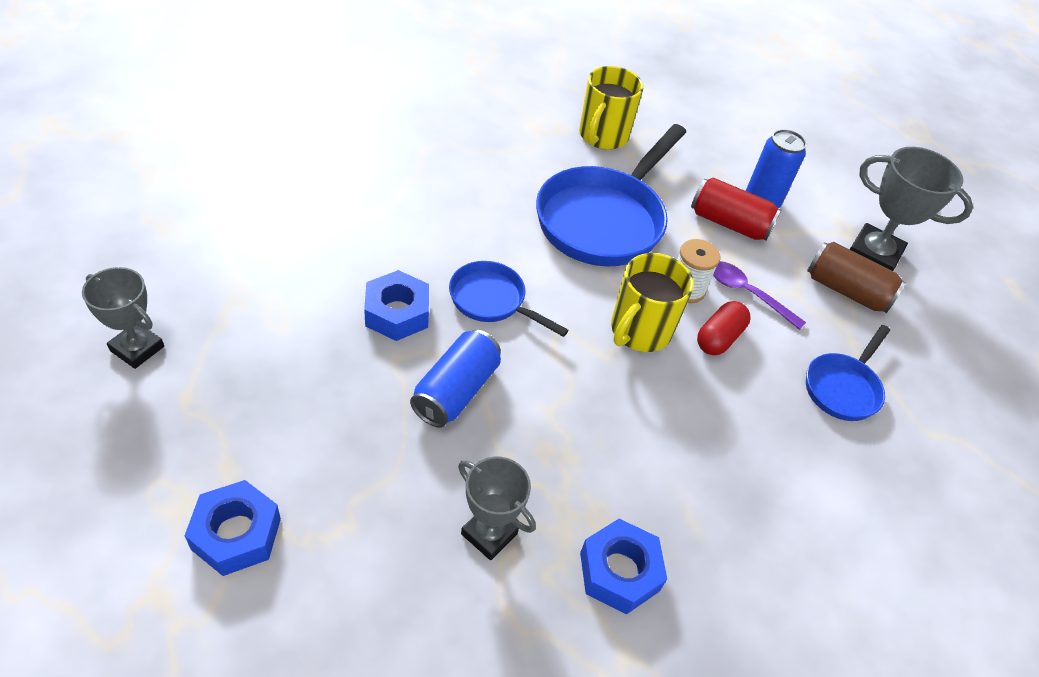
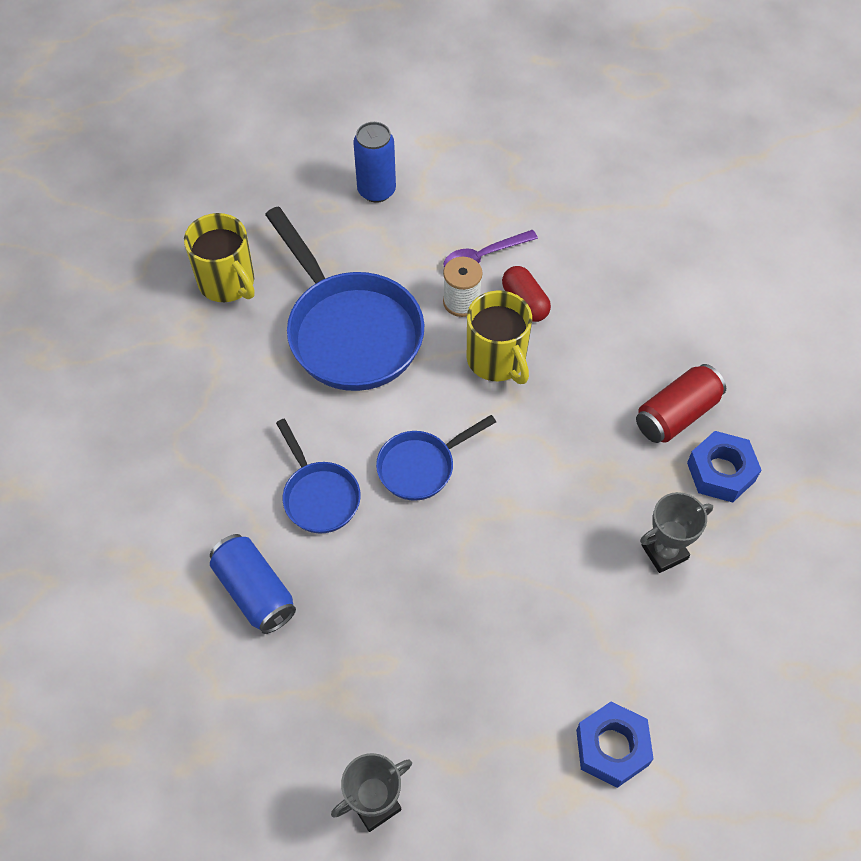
camera: 60 degrees left, 10 degrees up
(397, 313) = (408, 554): blue nut -> none
(455, 391) = (516, 532): blue can -> blue can (254, 591)
(729, 223) = (394, 230): red can -> red can (676, 414)
(843, 388) = (604, 238): blue pan -> blue pan (319, 496)
(846, 291) = (505, 181): brown can -> none
(873, 255) = (473, 139): grey trophy -> none

